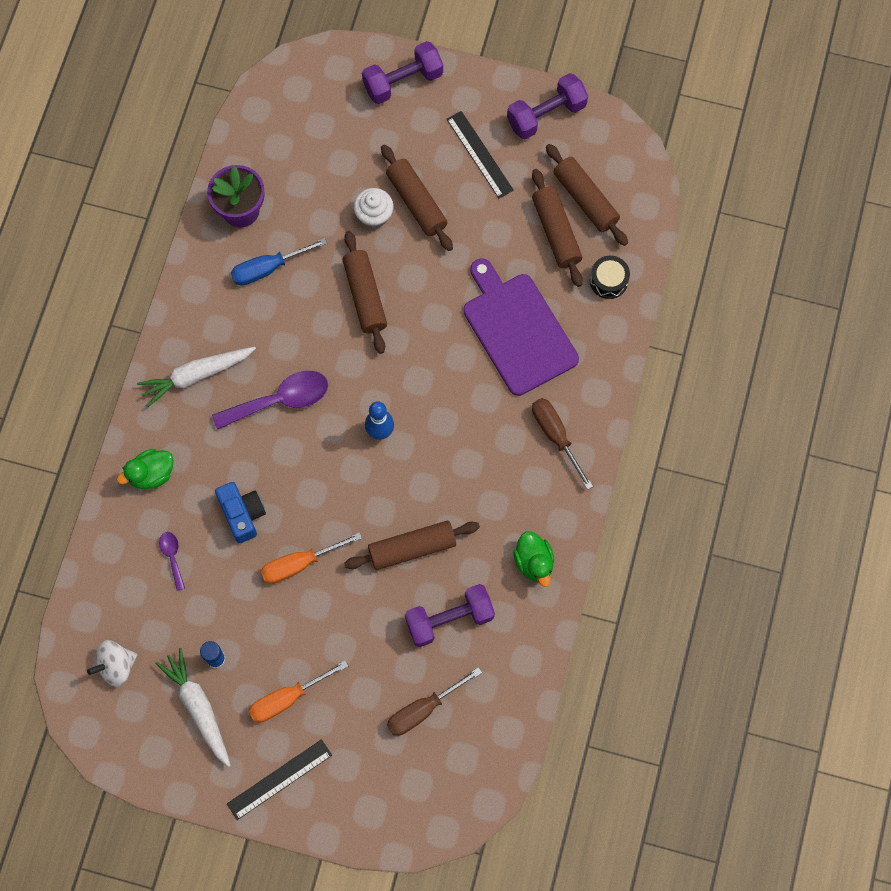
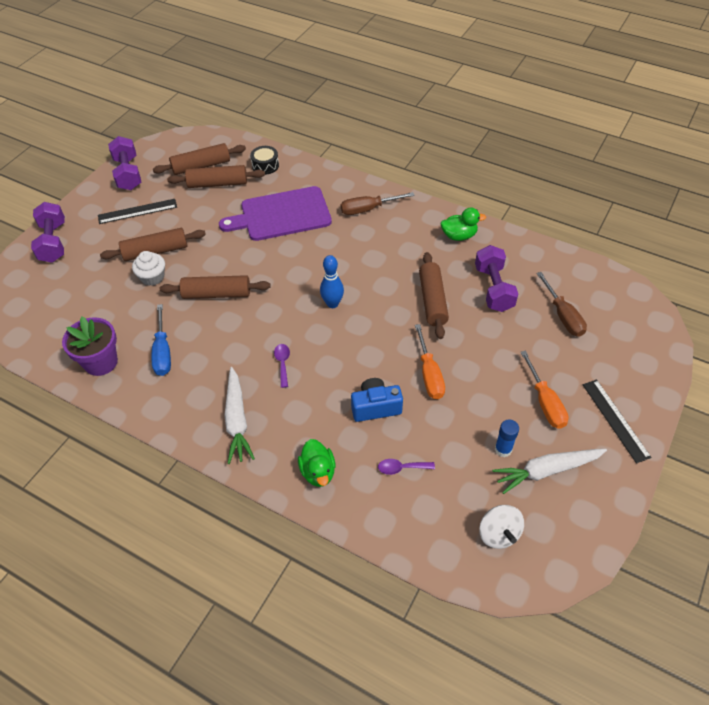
camera: 75 degrees left, 20 degrees down
(280, 400) = (282, 363): purple spoon -> purple spoon, size x0.49

